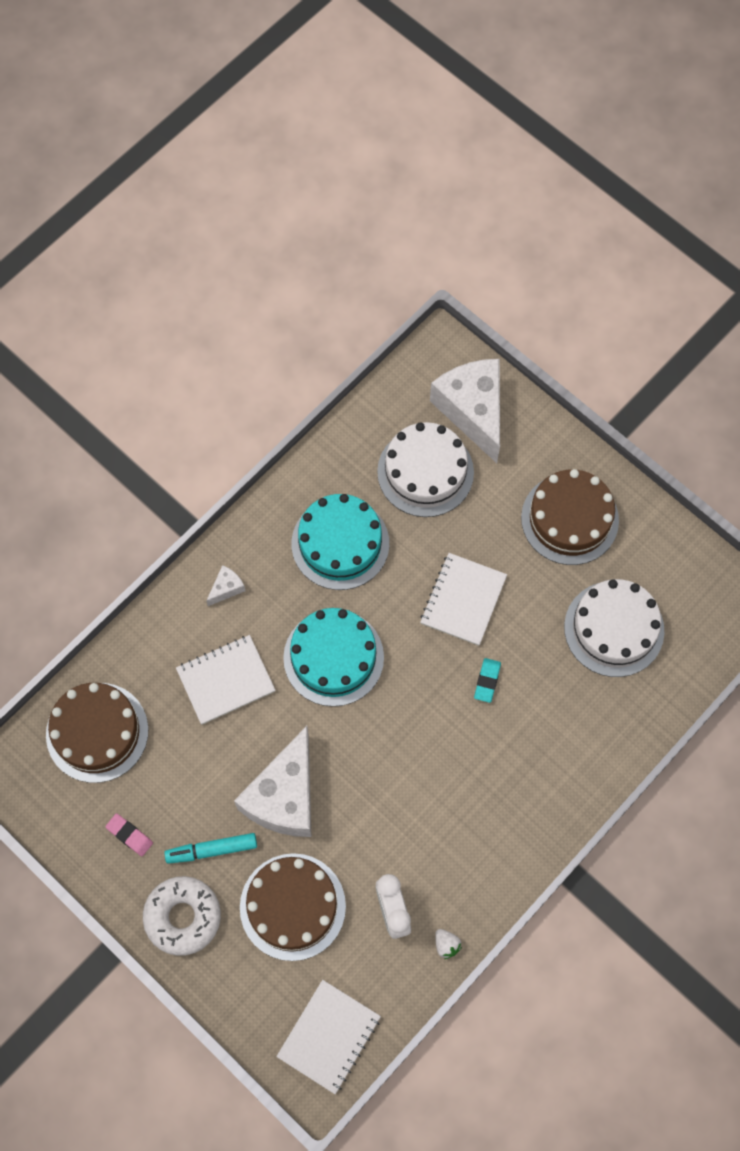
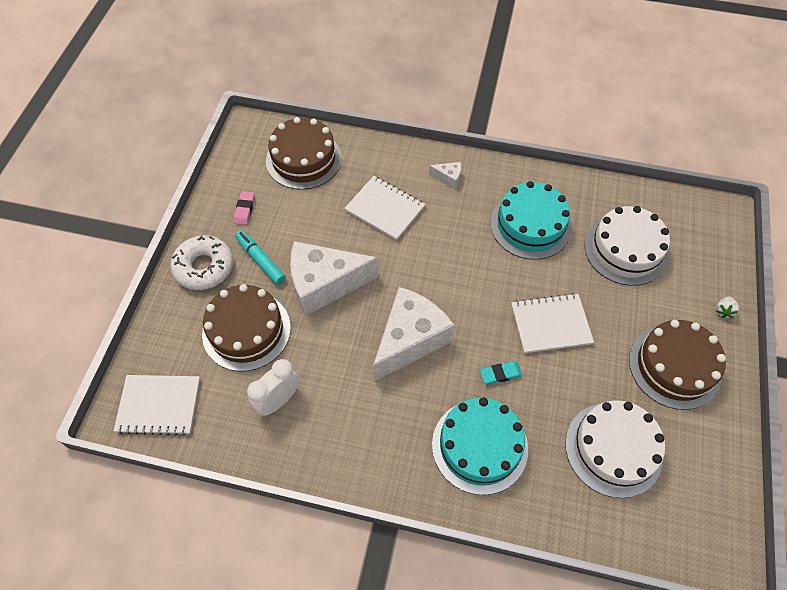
camera: 60 degrees right, 10 degrees down
(333, 657) = (445, 263): turquoise cake -> turquoise cake (479, 446)
(446, 945) = (272, 454): white strawberry -> white strawberry (723, 311)
(473, 411) = (697, 256): white cheese -> white cheese (410, 340)

